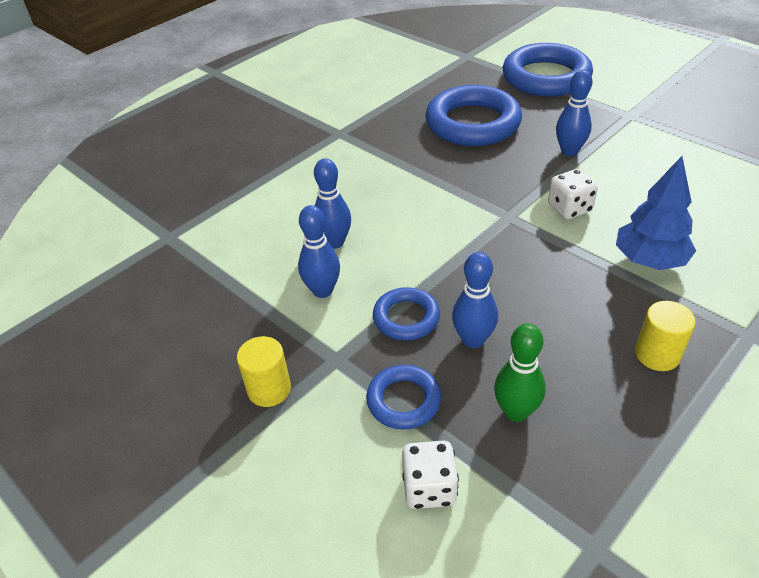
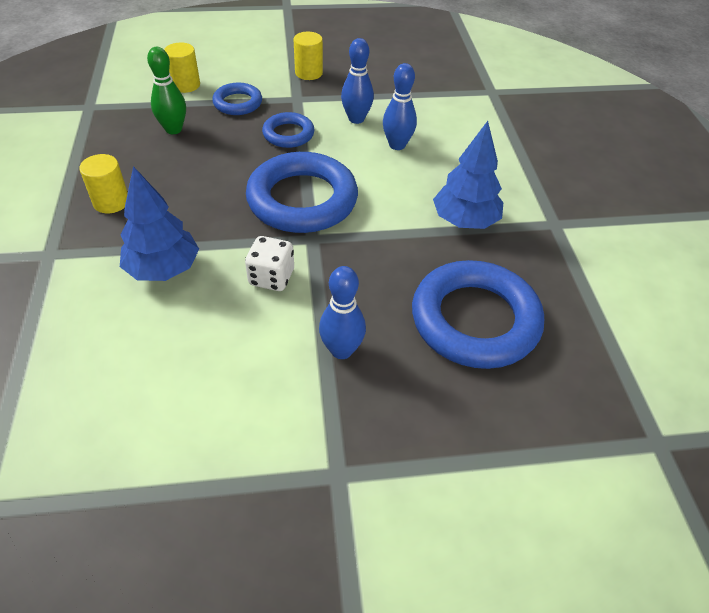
camera: 125 degrees right, 5 degrees up
(388, 165) = (465, 221): none -> blue tree
(429, 488) = (185, 85): white dice -> yellow cylinder
(473, 340) = (235, 146): blue bowling pin -> none
(546, 77) = (514, 476): blue ring -> blue ring (302, 200)

